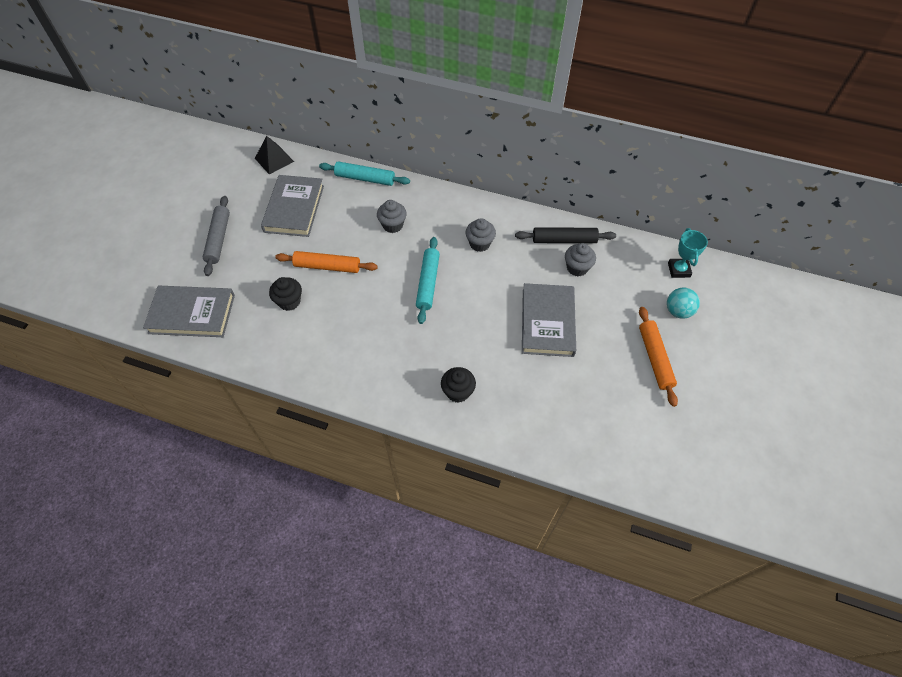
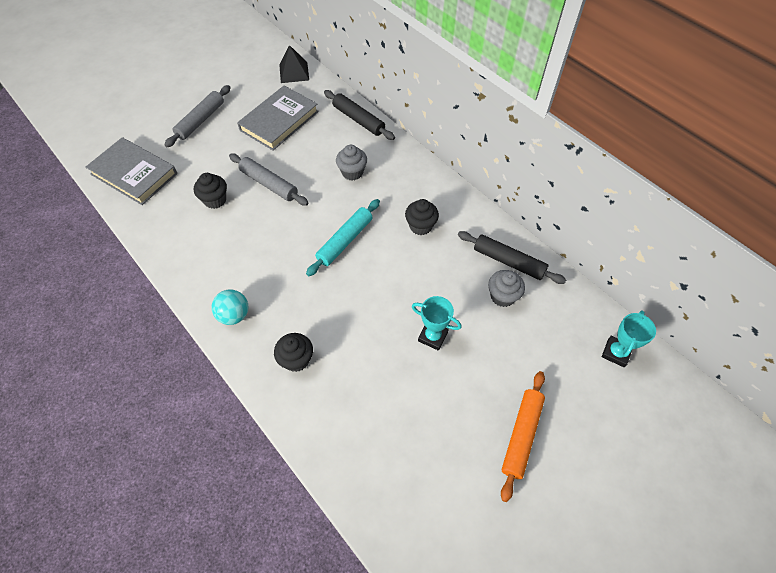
camera: 30 degrees right, 0 degrees up
(327, 266) = (269, 184): orange rolling pin -> grey rolling pin
(365, 178) = (358, 120): turquoise rolling pin -> black rolling pin
(479, 243) = (420, 226): grey cupcake -> black cupcake
(547, 322) = (432, 336): grey book -> turquoise trophy
(678, 311) = (584, 397): turquoise ball -> turquoise ball (234, 315)

